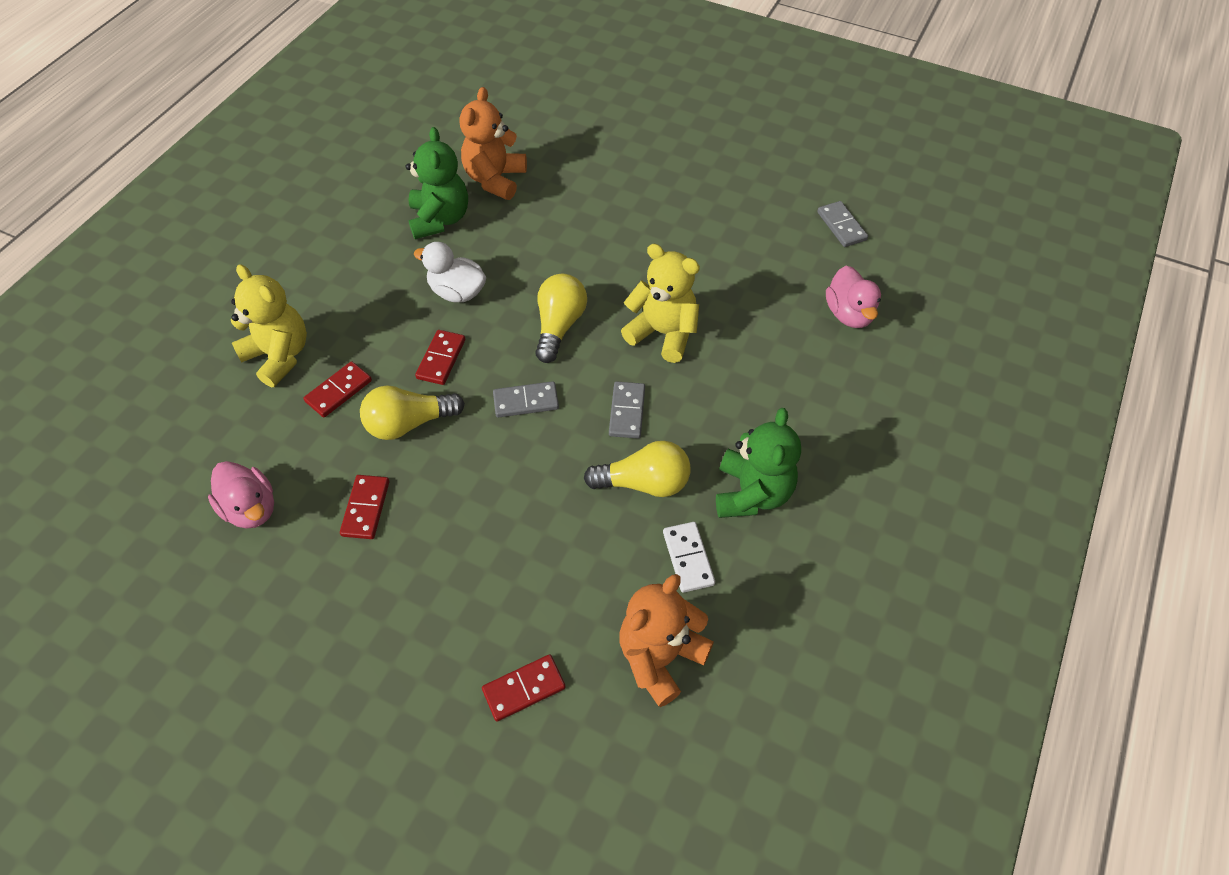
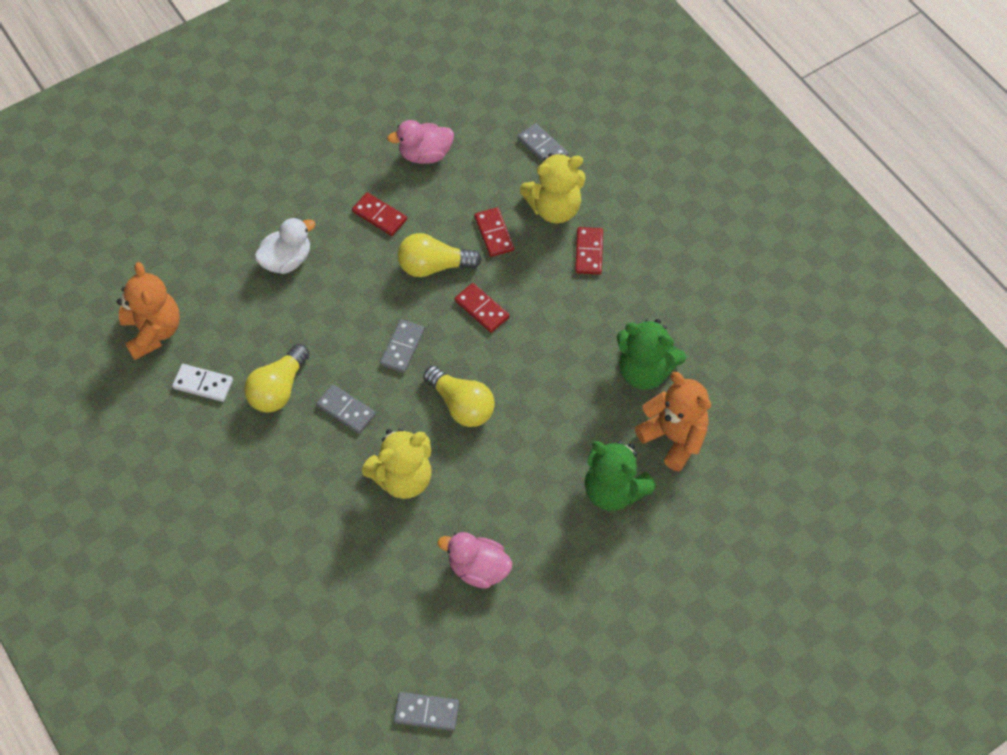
camera: 120 degrees right, 5 degrees up
(195, 401) = (542, 147): none -> grey domino
(409, 423) = (434, 266): yellow light bulb -> yellow light bulb turned 105 degrees counterclockwise
(457, 292) = (546, 348): white duck -> white duck (287, 260)
(524, 688) = (191, 250): red domino -> red domino (589, 252)
(752, 493) = (219, 454): green teddy bear -> green teddy bear (613, 490)
(849, 314) = (323, 641): pink duck -> pink duck (478, 568)

